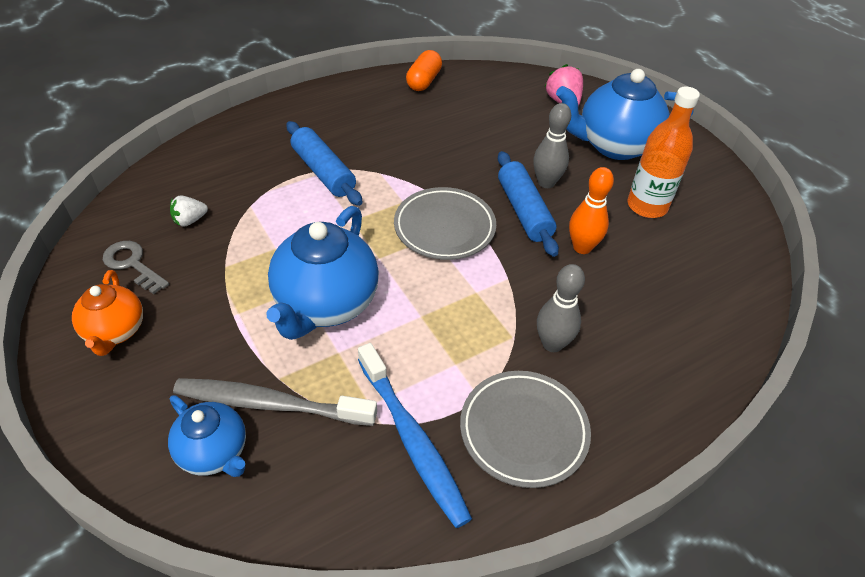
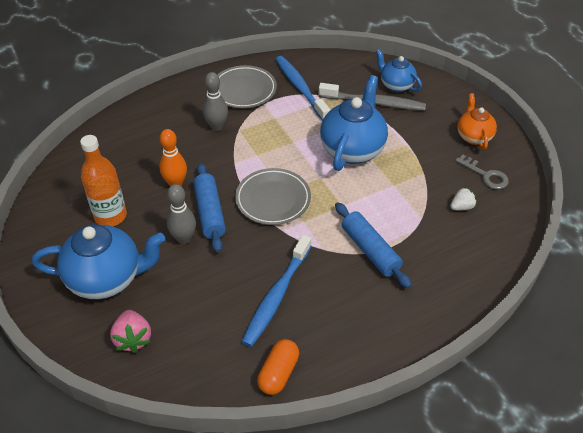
camera: 175 degrees left, 0 degrees up
(430, 132) = (276, 296): none -> blue toothbrush

